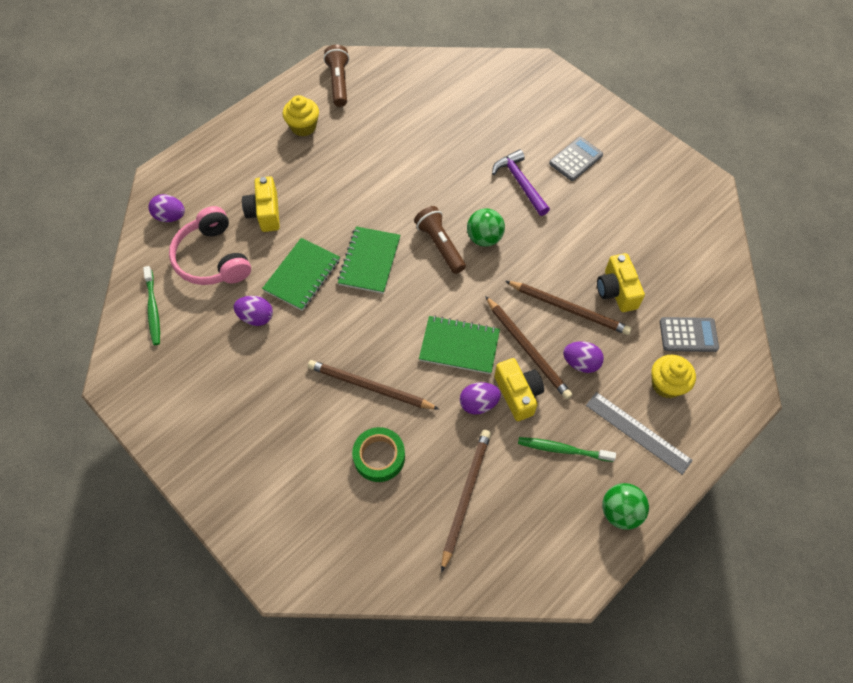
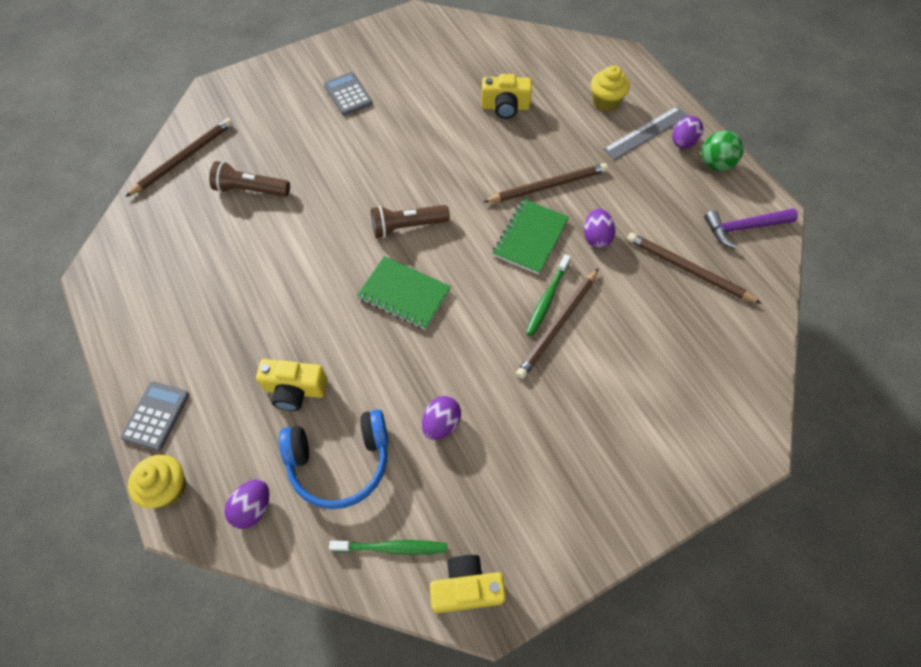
camera: 75 degrees left, 0 degrees up
(213, 258) = (340, 462): pink headphones -> blue headphones
(302, 275) = (400, 364): green notebook -> none
(303, 127) = (182, 325): yellow cupcake -> yellow cupcake (168, 488)
(339, 83) = (133, 274): brown flashlight -> brown flashlight (251, 190)
(379, 457) = (637, 332): green tape -> none
(484, 238) = (412, 188): green ball -> none
(518, 394) = (592, 205): yellow camera -> yellow camera (466, 588)
(520, 183) = (357, 143): purple hammer -> purple hammer (743, 228)
(562, 449) = (653, 187): green toothbrush -> green toothbrush (547, 299)
(569, 309) = (514, 145): brown pencil -> brown pencil (184, 158)
(581, 363) = (571, 151): purple egg -> purple egg (682, 143)
(688, 335) = (562, 74): grey calculator -> grey calculator (156, 416)

